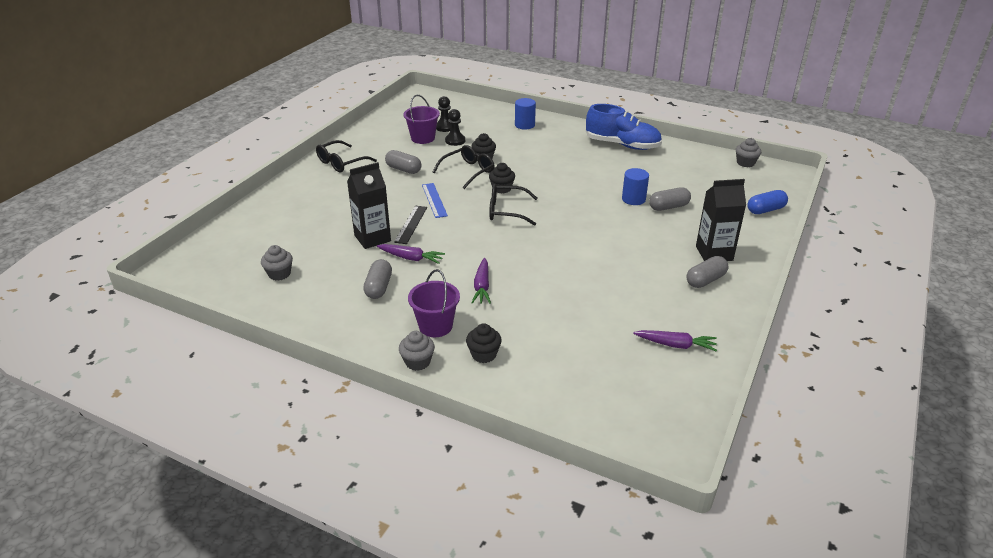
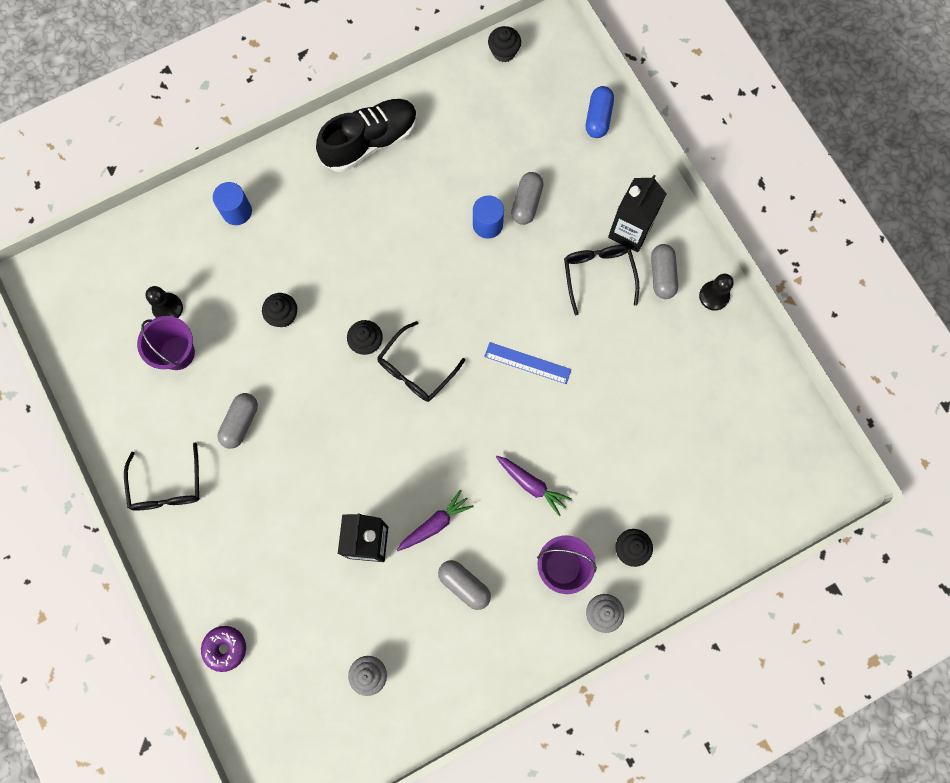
camera: 55 degrees left, 40 degrees up
(255, 216) = (225, 648): none -> purple donut
(403, 169) = (240, 423): grey capsule -> grey capsule turned 45 degrees counterclockwise
(411, 224) = (369, 486): black ruler -> none
(434, 200) = (337, 430): blue ruler -> blue ruler (527, 363)
(455, 141) = (213, 319): black pawn -> black pawn (714, 296)
(468, 171) = (301, 353): black glasses -> black glasses (598, 275)
(622, 145) = (370, 142): blue shoe -> black shoe
(675, 345) = (725, 377): purple carrot -> none
(745, 163) = (504, 52): grey cupcake -> black cupcake

